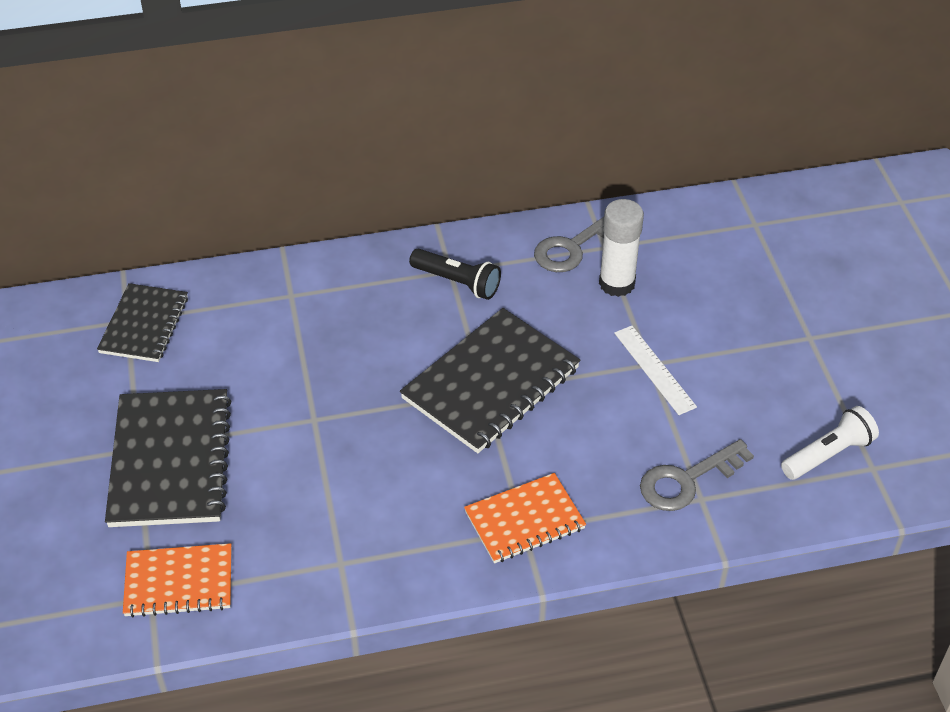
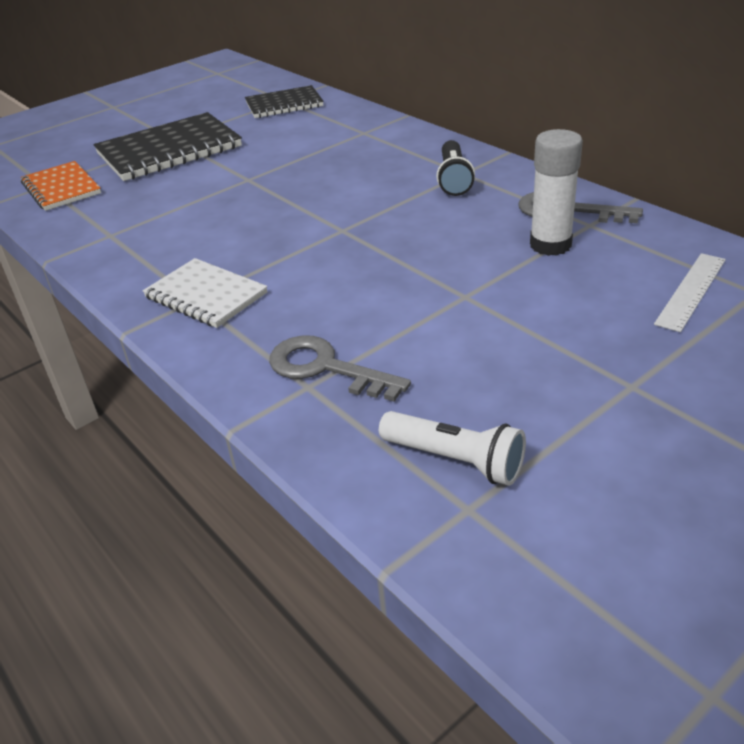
camera: 65 degrees right, 10 degrees down
(491, 383) = (353, 229): black notebook -> none
(524, 520) = (205, 296): orange notebook -> white notebook
(654, 369) = (460, 301): white ruler -> white ruler (691, 291)

